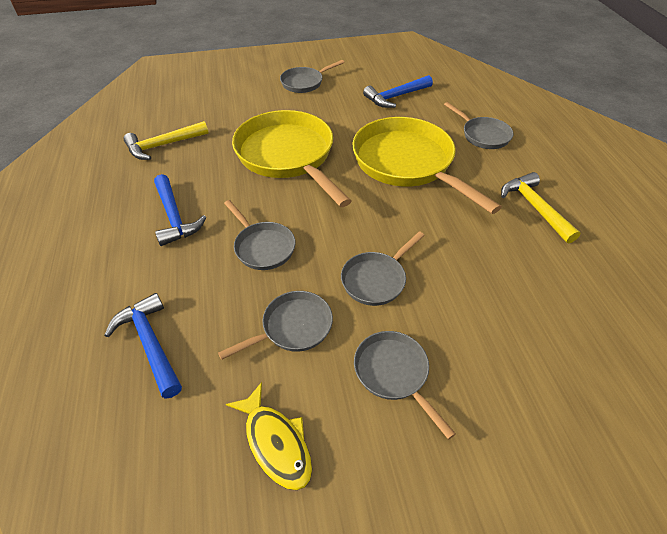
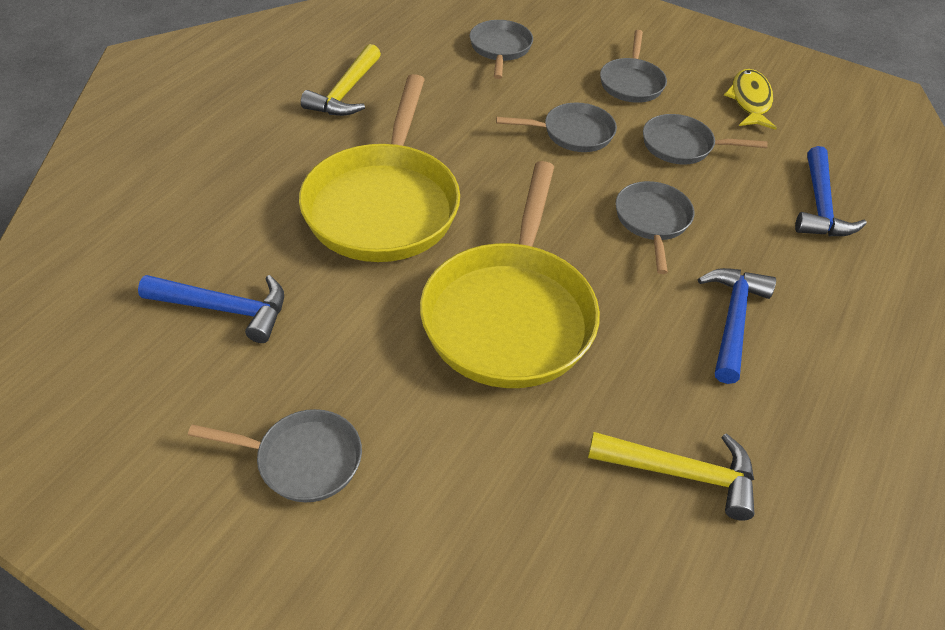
camera: 140 degrees left, 0 degrees up
(483, 135) = (242, 177): grey pan -> grey pan (500, 49)

